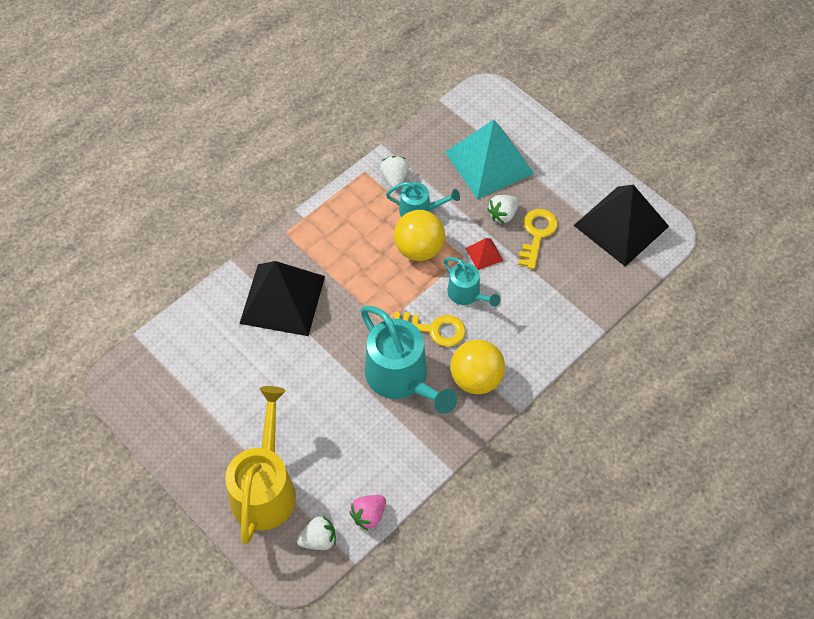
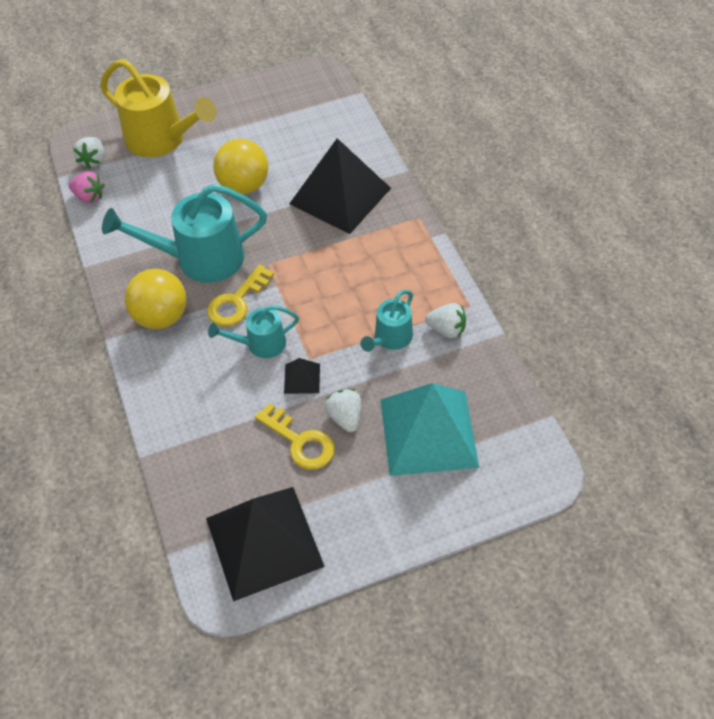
camera: 115 degrees right, 5 degrees down
(368, 515) = (89, 197): pink strawberry -> pink strawberry turned 135 degrees clockwise
(419, 249) = (340, 321): yellow ball -> yellow ball (244, 186)
(484, 254) = (302, 378): red pyramid -> black pyramid

